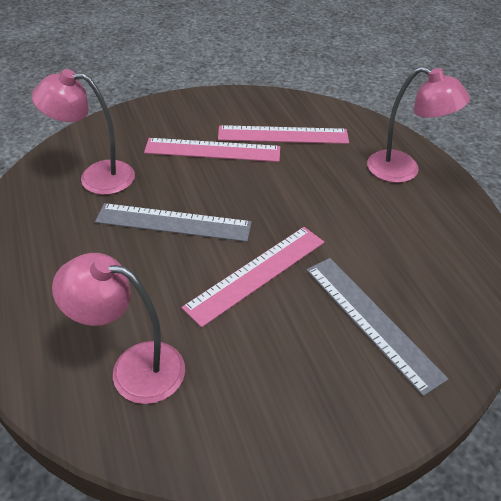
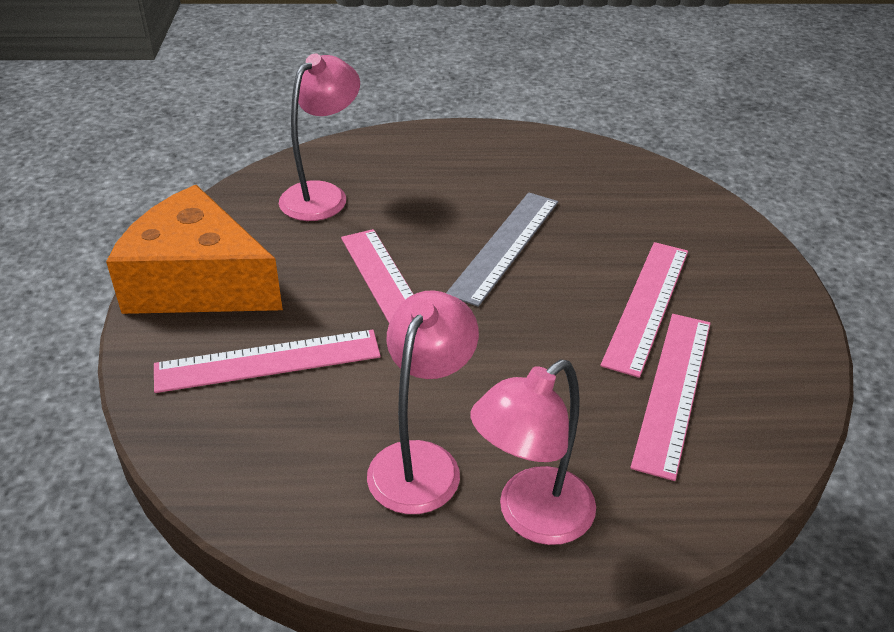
camera: 110 degrees right, 5 degrees down
(96, 177) = (612, 202): pink lamp -> pink lamp (421, 461)
(311, 416) = (198, 282): none -> orange cheese
(372, 321) = (268, 361): grey ruler -> pink ruler

